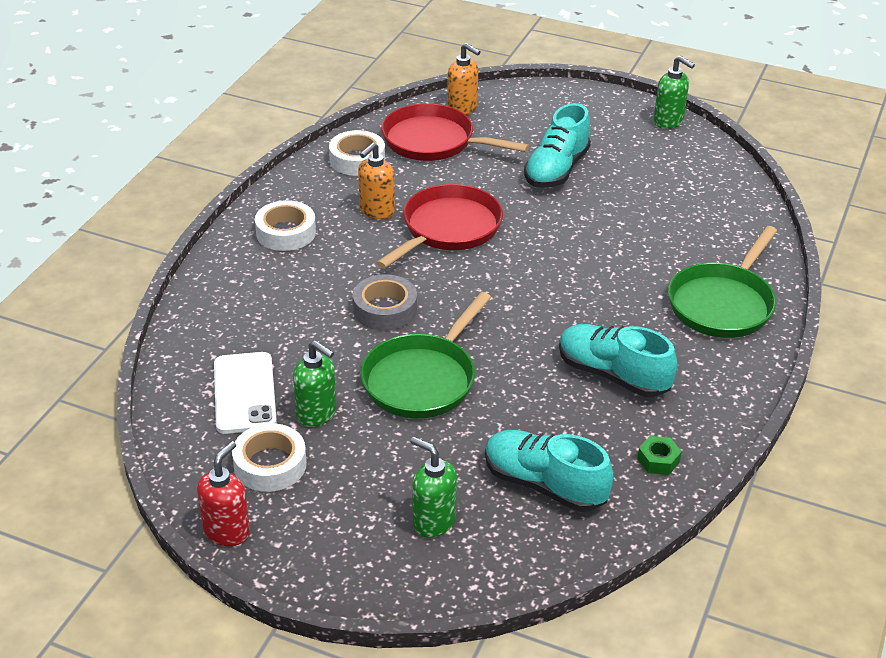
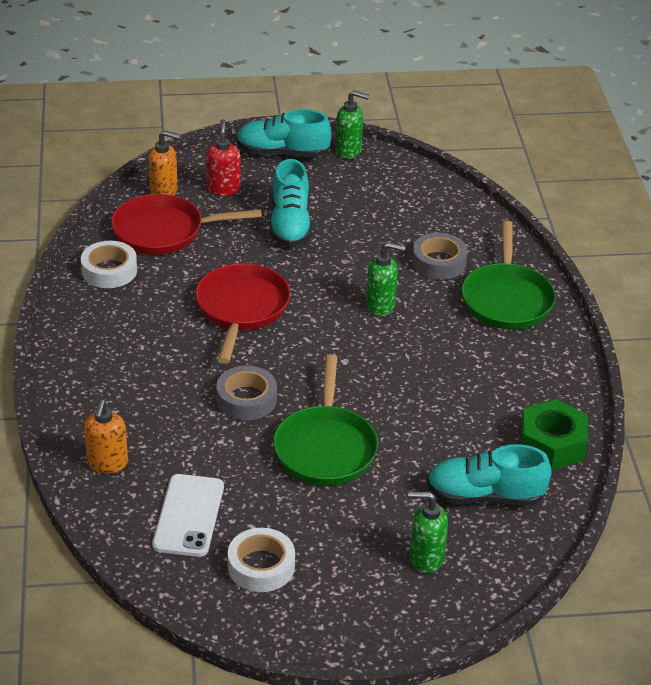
camera: 30 degrees left, 0 degrees up
(227, 531) = (272, 634): red soap dispenser -> red soap dispenser (223, 189)
(244, 393) = (188, 516): white phone -> white phone turned 45 degrees clockwise
(286, 232) = (102, 360): white tape -> none
(317, 414) = (264, 509): green soap dispenser -> green soap dispenser (381, 306)
(376, 211) = (166, 313): orange soap dispenser -> orange soap dispenser (107, 463)
(613, 375) = (469, 388): turquoise shoe -> turquoise shoe (282, 153)
(658, 460) = (552, 444): green nut -> green nut, size x2.04
(678, 247) = (439, 262): none -> grey tape

